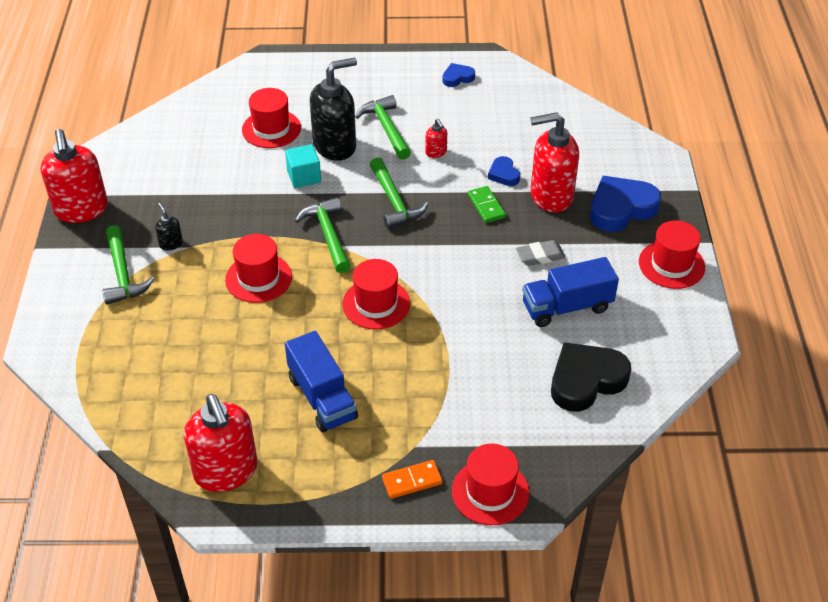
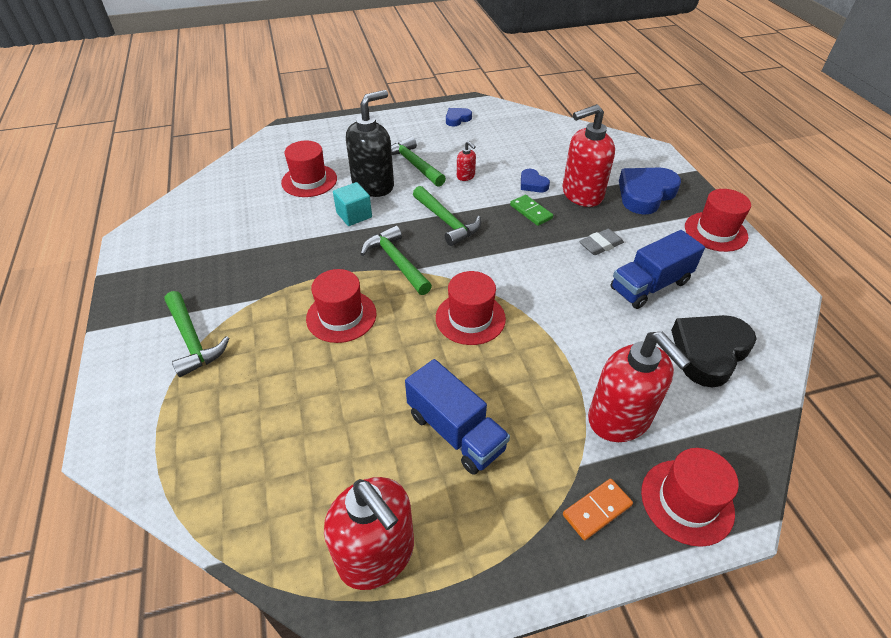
camera: 15 degrees left, 0 degrees up
(81, 210) = (133, 283): red soap dispenser -> red soap dispenser (619, 419)
(171, 243) = (238, 299): black soap dispenser -> none

